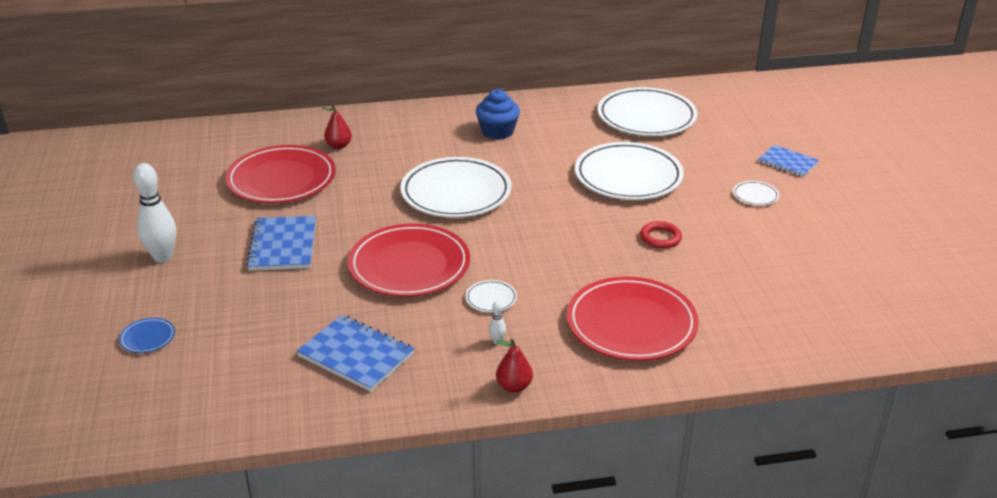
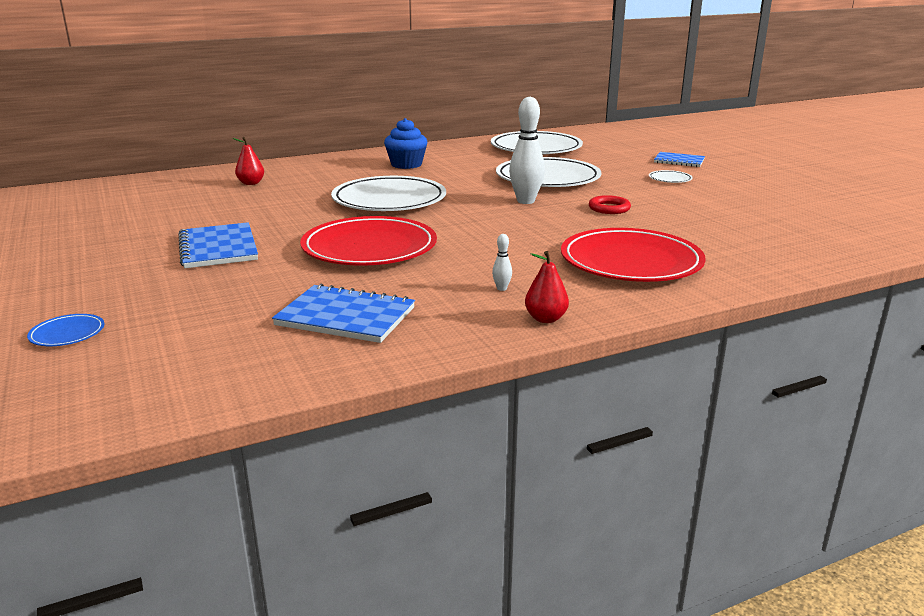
camera: 15 degrees left, 10 degrees down
(162, 257) = (72, 269): white bowling pin -> white bowling pin (525, 201)
(281, 179) = (198, 207): red plate -> none
(491, 298) = (473, 260): white plate -> none

